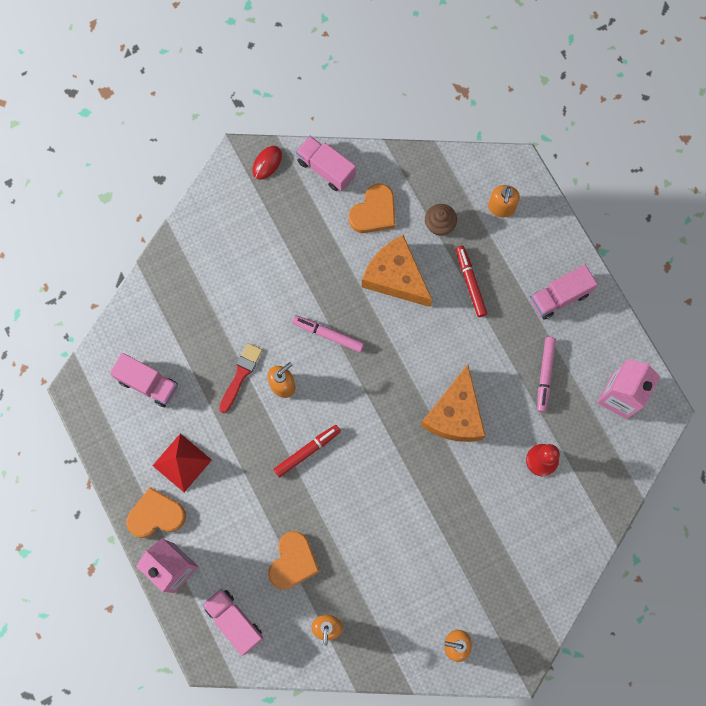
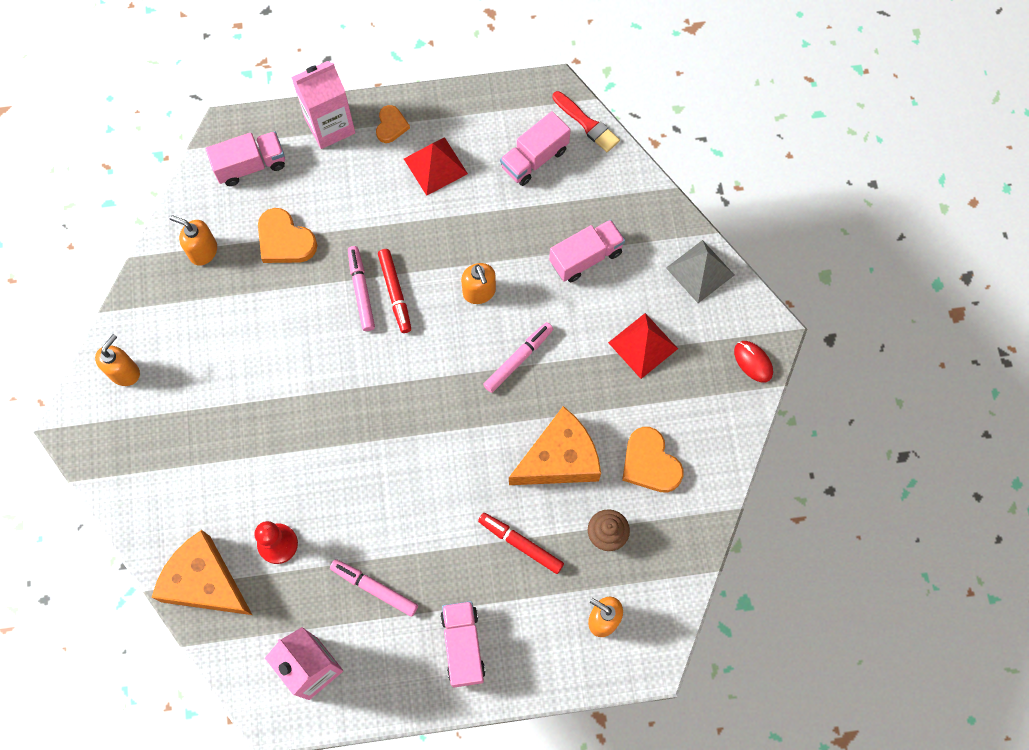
camera: 110 degrees right, 5 degrees down
(156, 515) = (391, 126): orange heart -> orange heart, size x0.62
(205, 223) = (700, 271): none -> grey pyramid
(240, 375) = (507, 253): red brush -> red brush (587, 124)
(282, 246) = (643, 345): none -> red pyramid
(315, 479) = (361, 291): none -> pink marker
(326, 169) = (724, 426): pink truck -> pink truck (586, 257)
(455, 414) = (370, 466): orange cheese -> orange cheese (205, 582)
(470, 283) = (520, 544): red marker -> red marker turned 150 degrees counterclockwise

